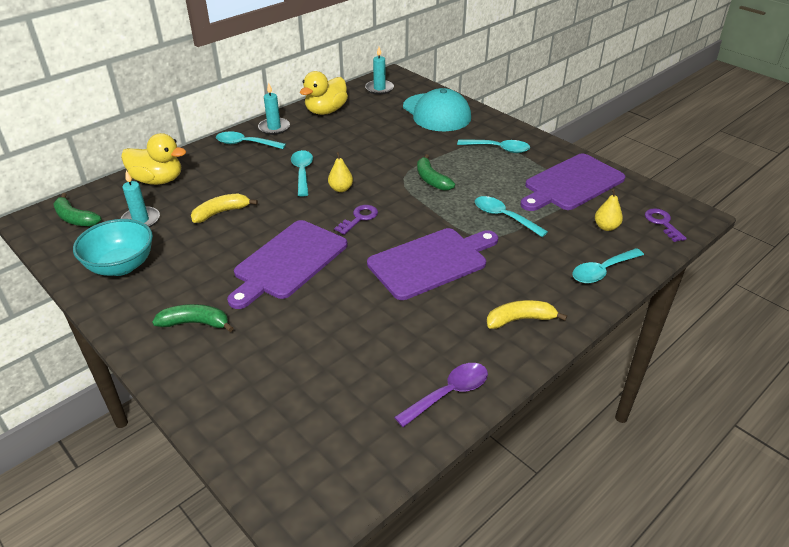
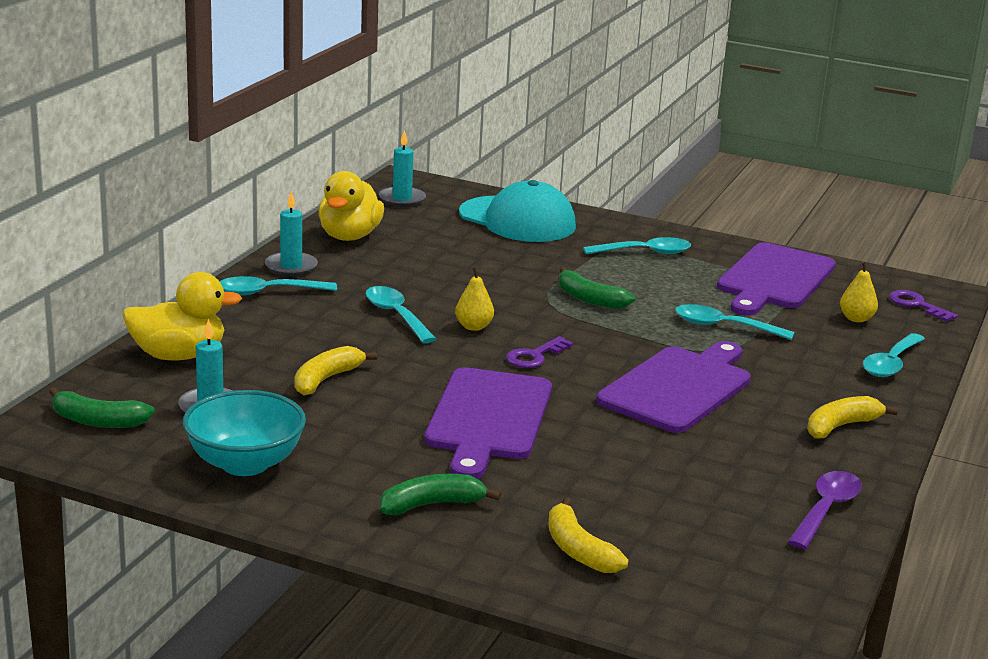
camera: 25 degrees left, 15 degrees down
(251, 384) = (578, 550): none -> yellow banana
(359, 218) = (535, 356): purple key -> purple key turned 150 degrees counterclockwise

